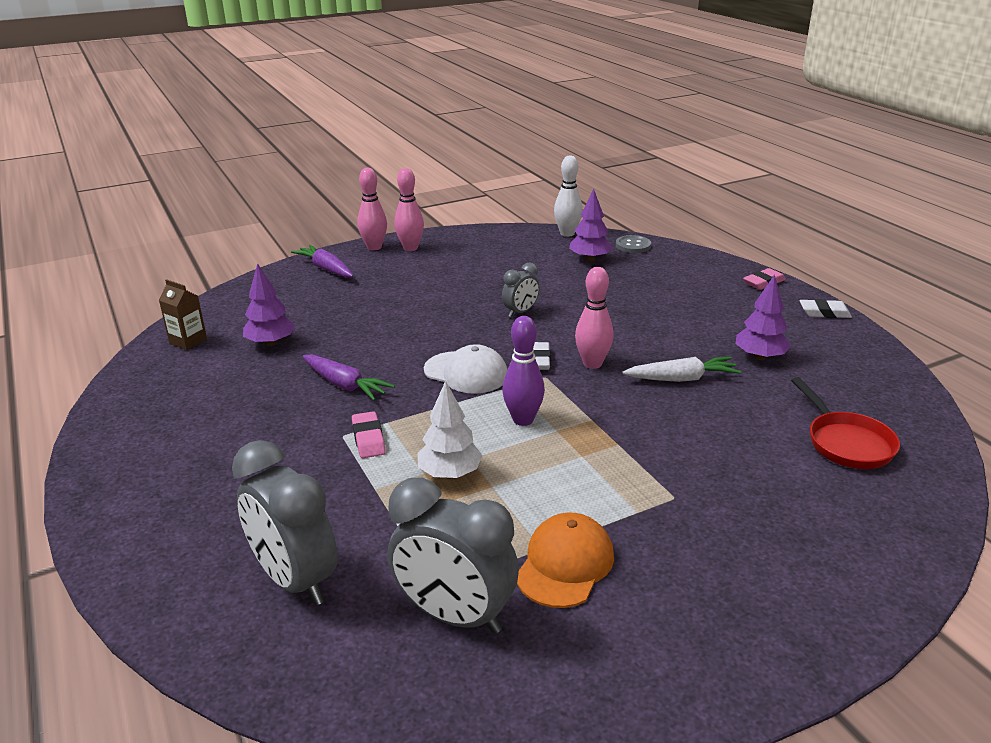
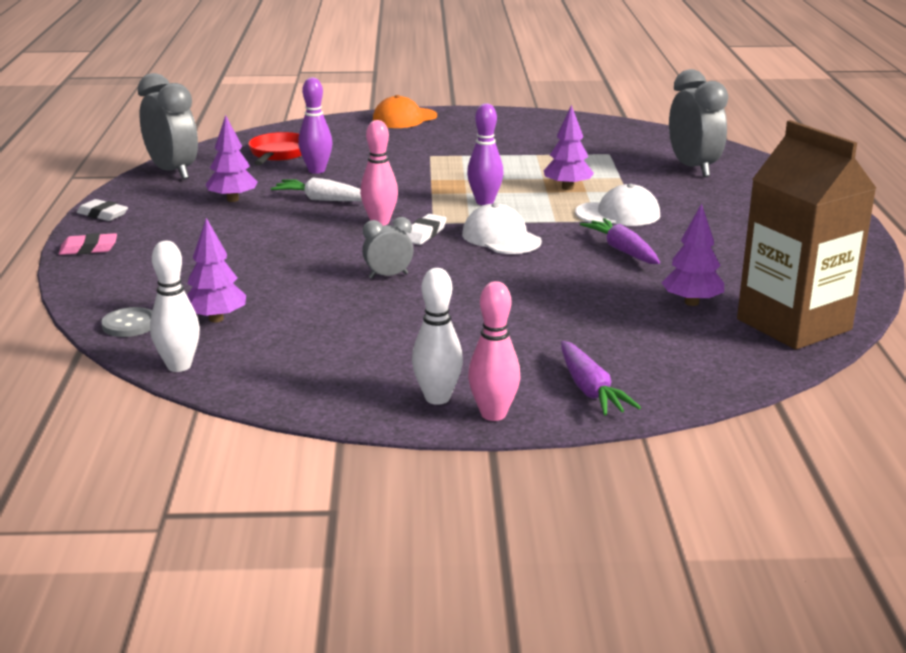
camera: 155 degrees left, 5 degrees down
(188, 341) = (793, 324): brown carton -> brown carton, size x2.43
(368, 439) = (618, 214): pink eraser -> white cap
(410, 248) = (437, 398): pink bowling pin -> white bowling pin
(450, 473) = (567, 188): white tree -> purple tree
(455, 615) = (605, 145): grey clock -> grey clock (173, 172)
(565, 564) = (528, 148): orange cap -> orange cap (404, 118)
(757, 423) = (316, 170): none -> purple bowling pin

